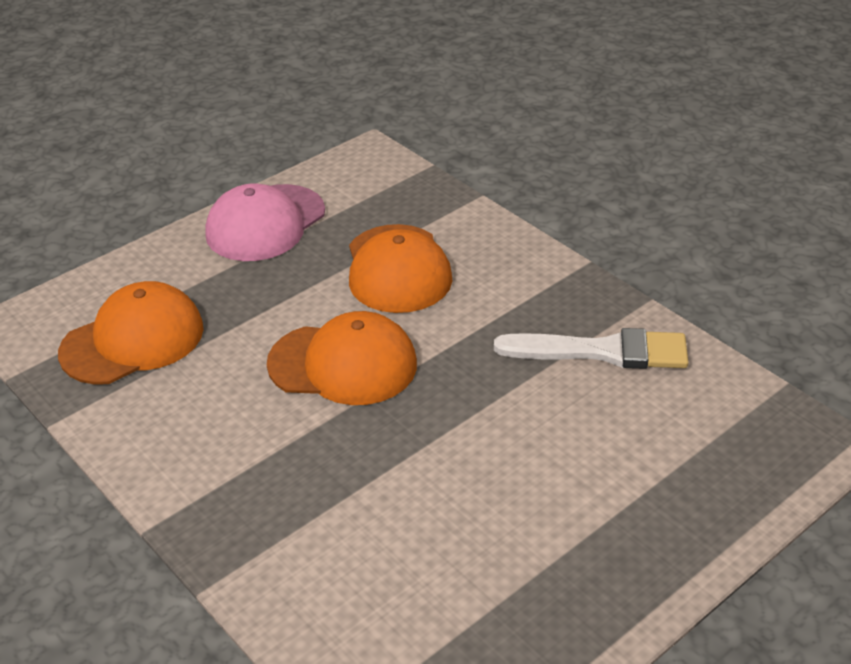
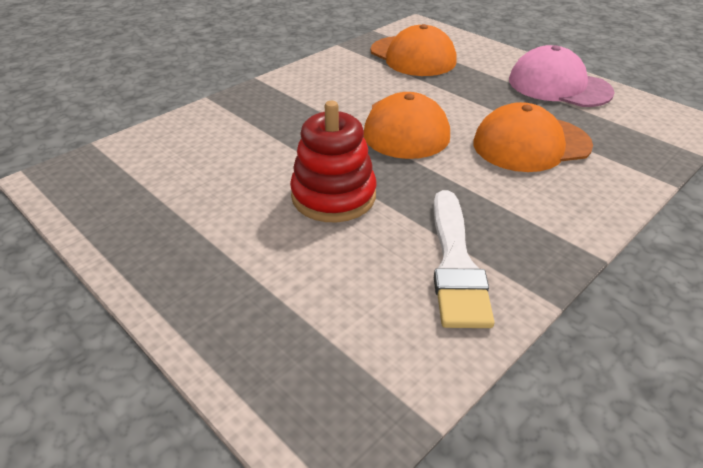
camera: 85 degrees right, 0 degrees up
(490, 436) = (333, 196): none -> red stacking toy

